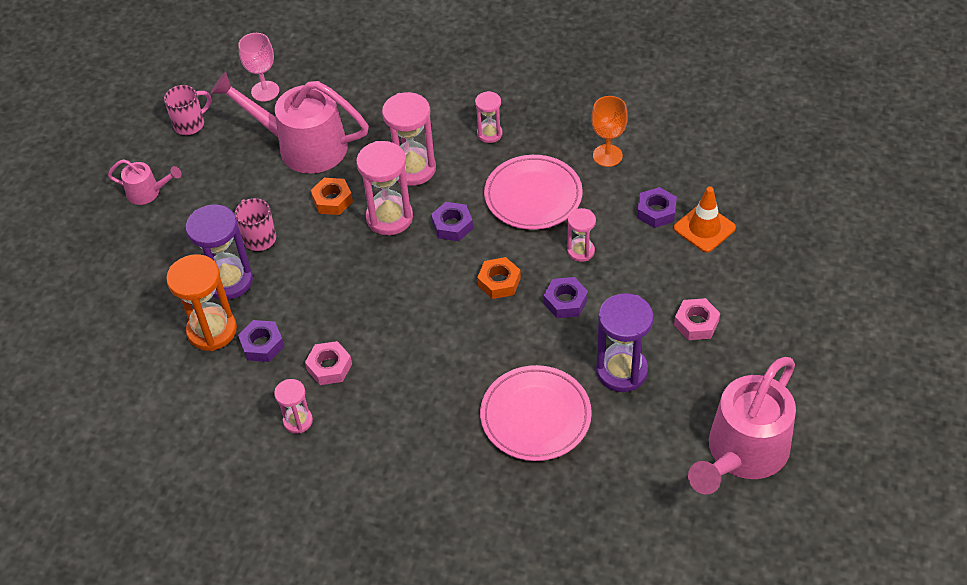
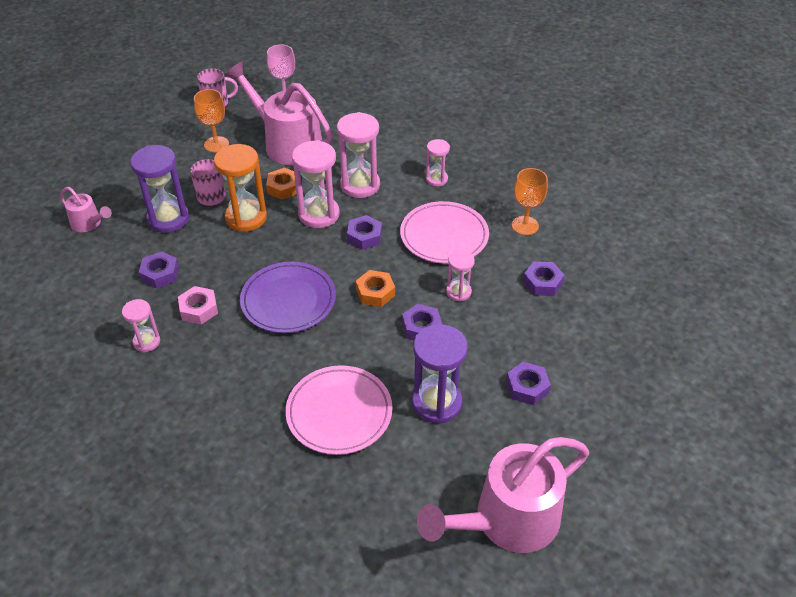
camera: 20 degrees right, 5 degrees down
(148, 192) = (155, 139): pink watering can -> pink watering can (89, 223)
(212, 331) = (131, 250): orange hourglass -> orange hourglass (246, 218)
(223, 175) = (216, 144): none -> orange goblet
(416, 323) = (288, 300): none -> purple plate
(696, 323) = (527, 387): pink nut -> purple nut
(704, 228) = (578, 310): orange traffic cone -> none

